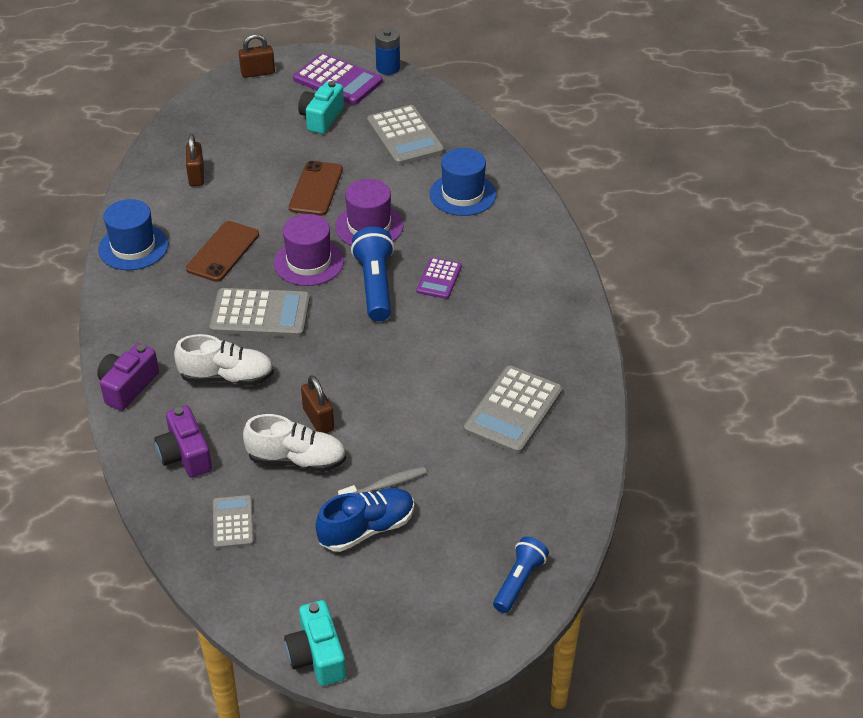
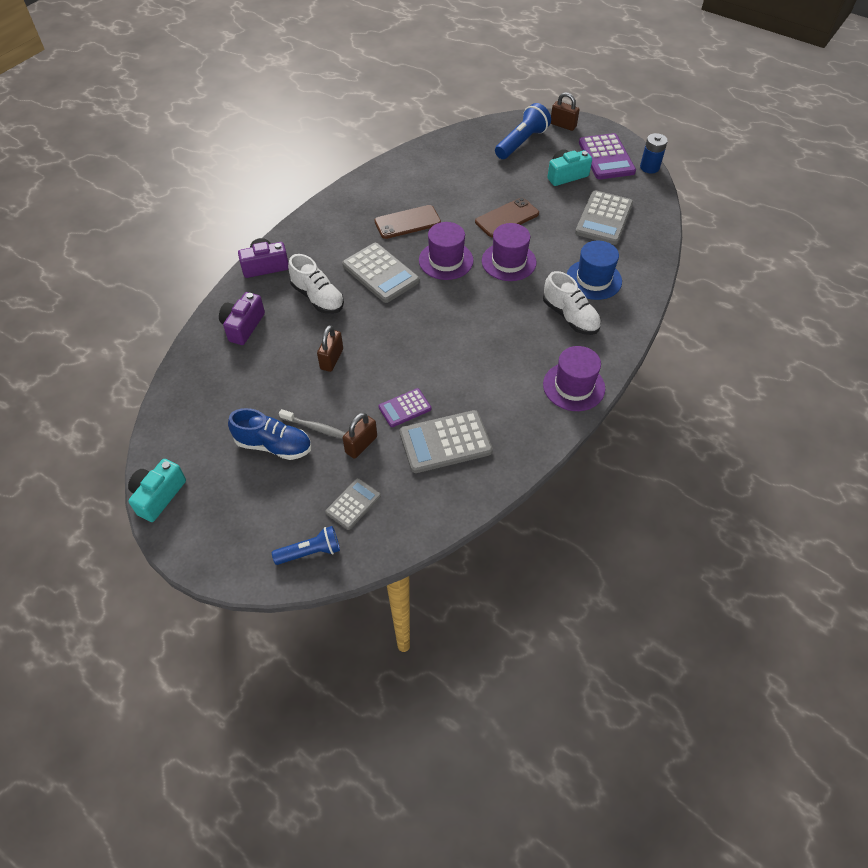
camera: 45 degrees right, 10 degrees up
(133, 247) = (365, 188): blue hat -> none
(196, 176) = (450, 168): brown padlock -> brown padlock (361, 445)
(233, 522) = (216, 383): grey calculator -> grey calculator (353, 504)
(297, 460) = (291, 374): white shoe -> white shoe (570, 316)
(375, 285) = (465, 301): blue flashlight -> blue flashlight (521, 142)
(439, 279) = (508, 324): purple calculator -> purple calculator (405, 408)
(557, 292) = (573, 386): none -> purple hat

